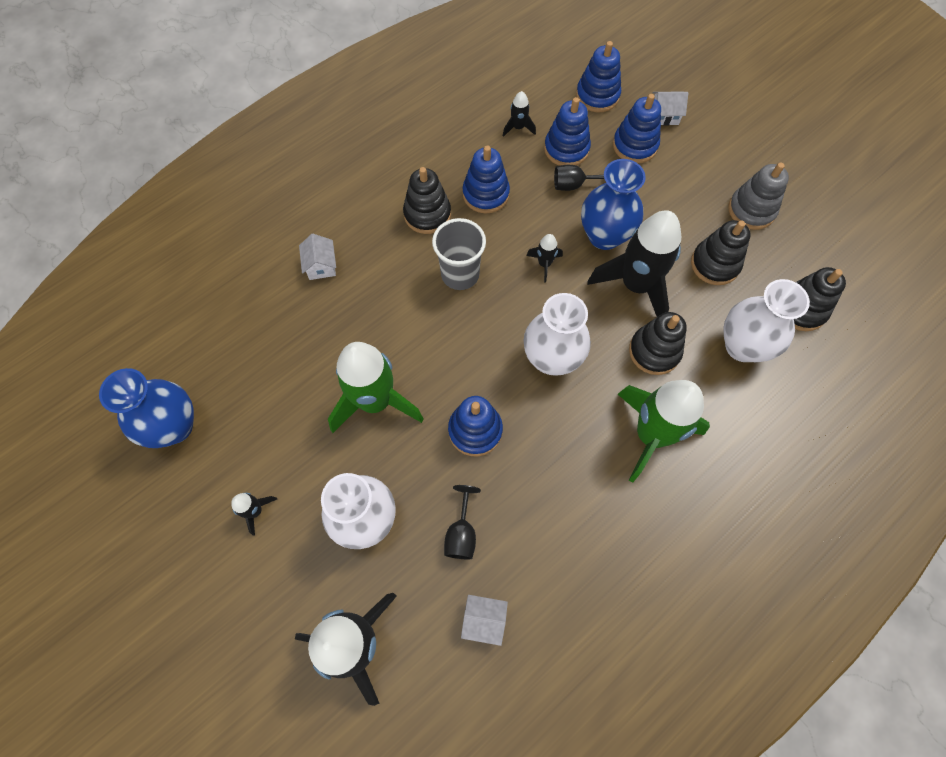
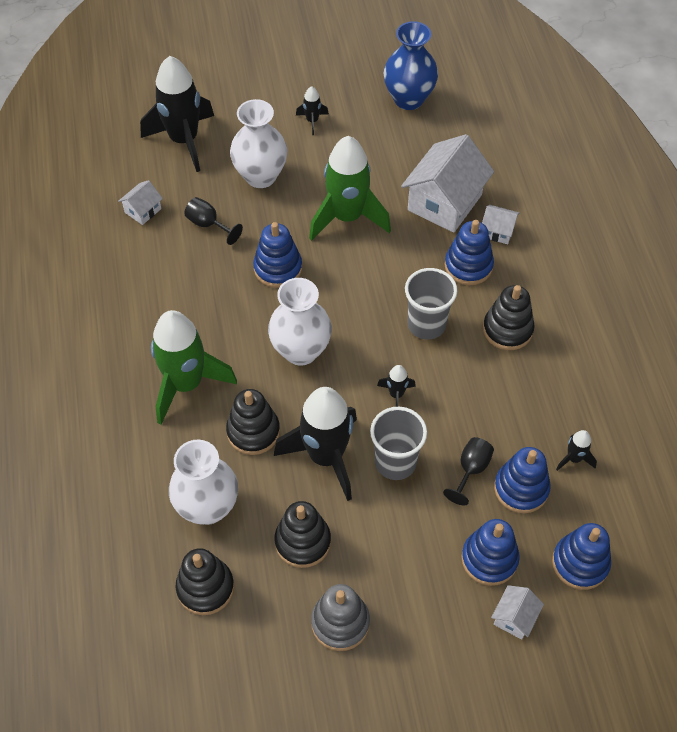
camera: 120 degrees right, 10 degrees down
(308, 324) = (444, 202): none -> white house
(486, 194) = (504, 387): blue stacking toy -> blue stacking toy (468, 266)
(604, 236) = (395, 462): blue vase -> grey cup

